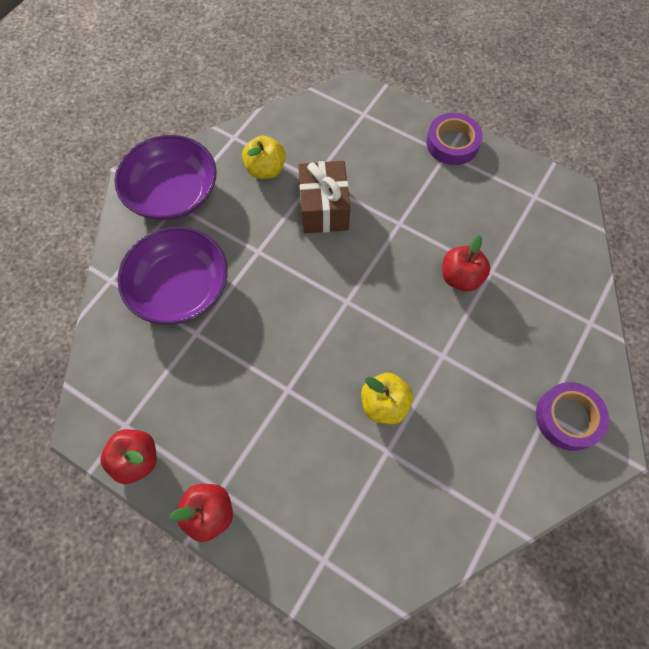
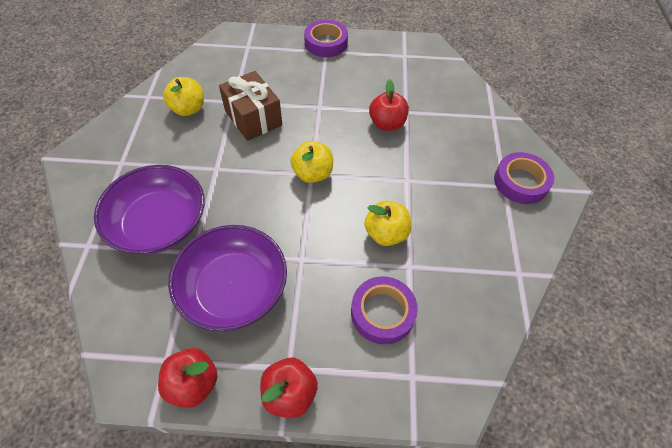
camera: 30 degrees left, 10 degrees down
(172, 193) = (113, 155): purple bowl -> purple bowl (234, 289)
(332, 484) = (382, 313): none -> purple tape
(349, 301) = (313, 173): none -> yellow apple

